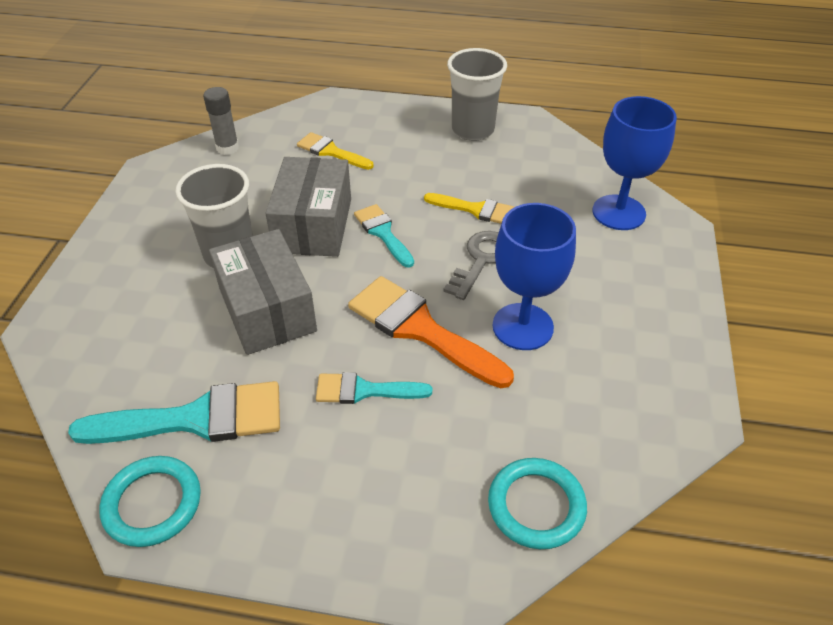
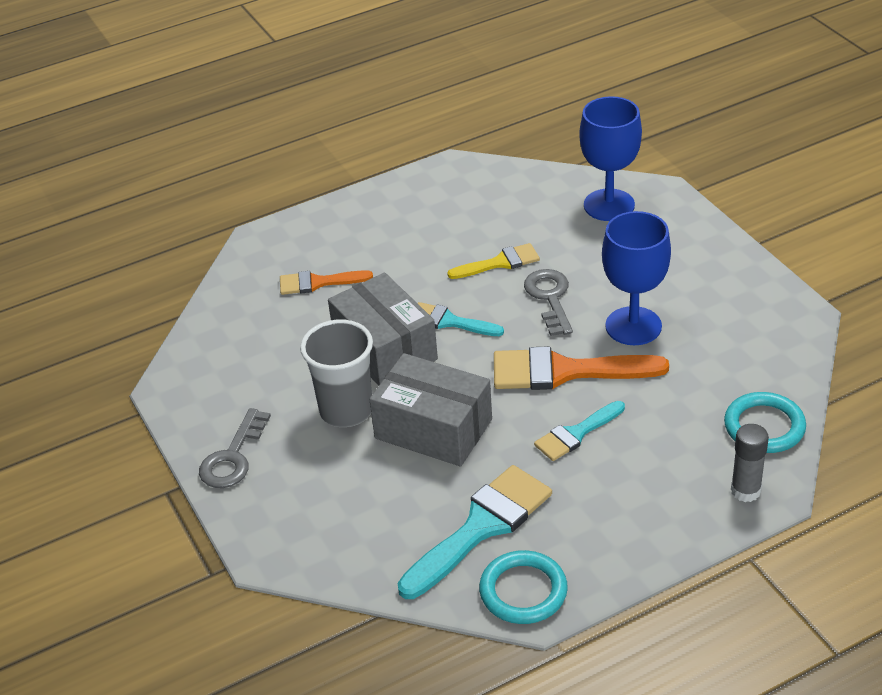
camera: 35 degrees left, 5 degrees down
(121, 241) = (233, 457): none -> grey key
(227, 148) = (217, 331): grey glue stick -> grey glue stick (745, 491)
(331, 151) = (318, 283): yellow brush -> orange brush
(472, 130) = (418, 199): grey cup -> none

